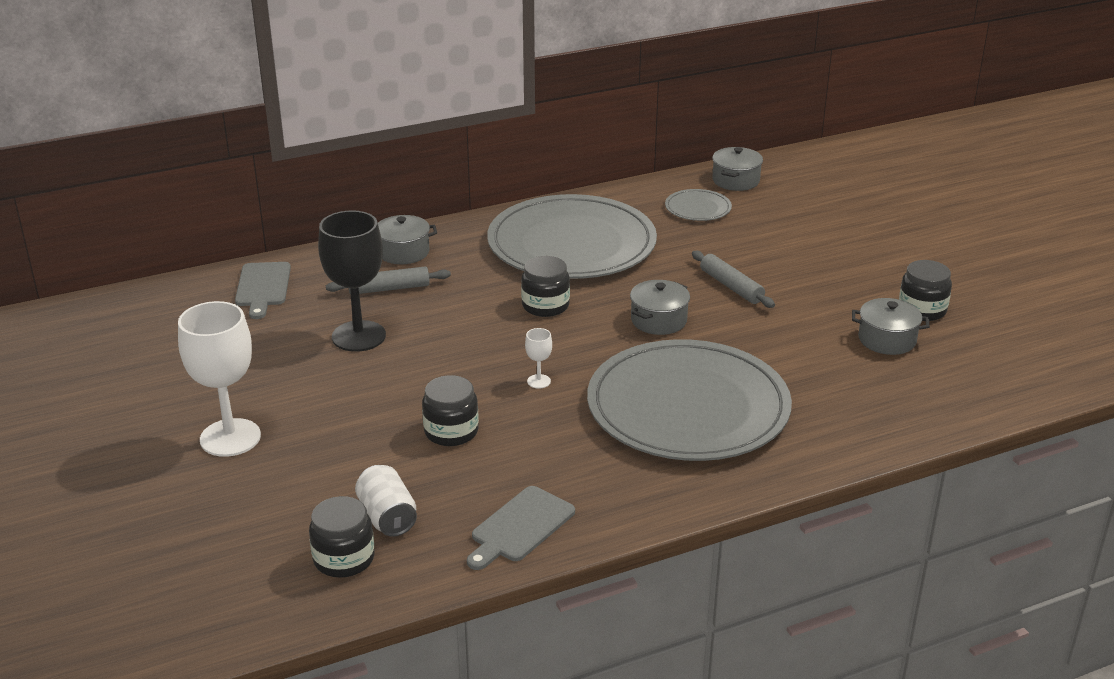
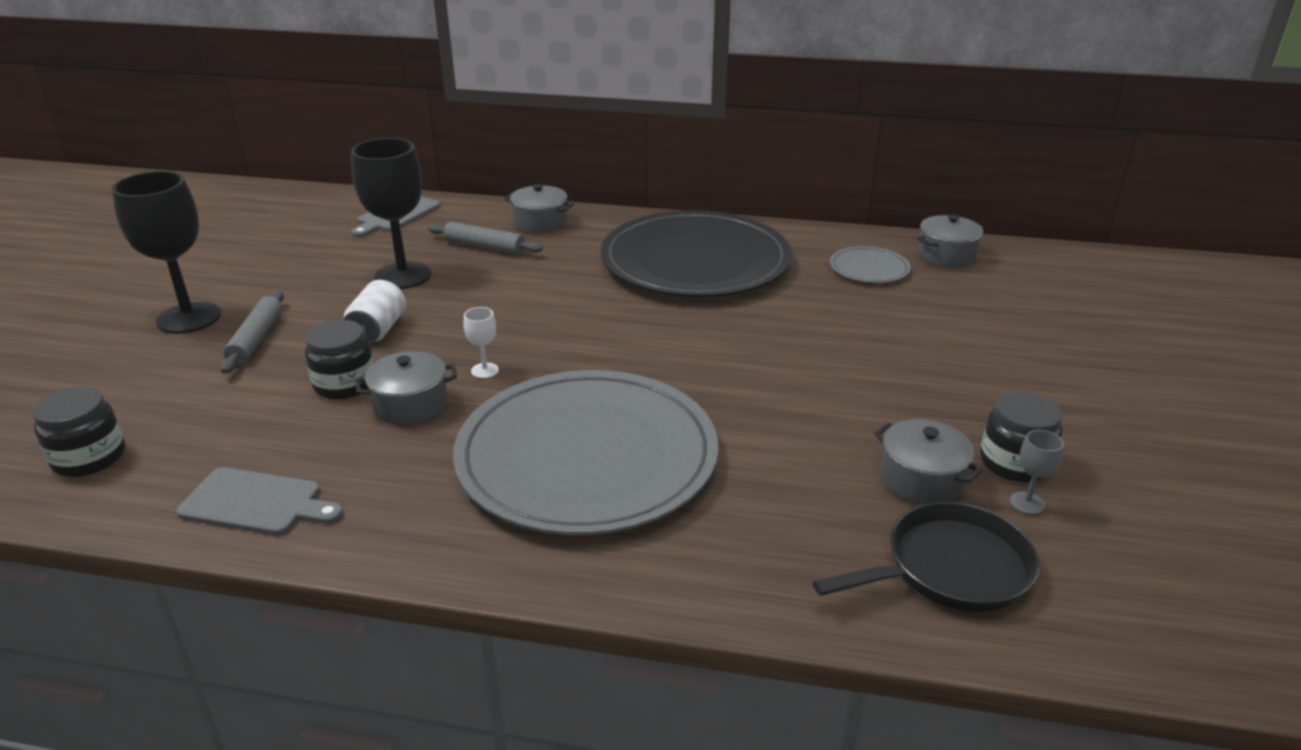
camera: 35 degrees right, 0 degrees up
(230, 438) = (189, 318): white goblet -> black goblet
(387, 517) = (178, 437): white can -> white can (378, 330)
(520, 527) = (256, 503): grey cutting board -> grey cutting board turned 150 degrees counterclockwise
(545, 305) = (592, 306): black jar -> none
(571, 244) = (695, 261): grey plate -> black plate
(659, 320) = (680, 358): grey pot -> grey pot (411, 405)
(731, 286) = (804, 353): grey rolling pin -> grey rolling pin (257, 339)
(951, 330) = (1027, 503): none -> grey goblet
(951, 382) = (949, 569): none -> black pan

